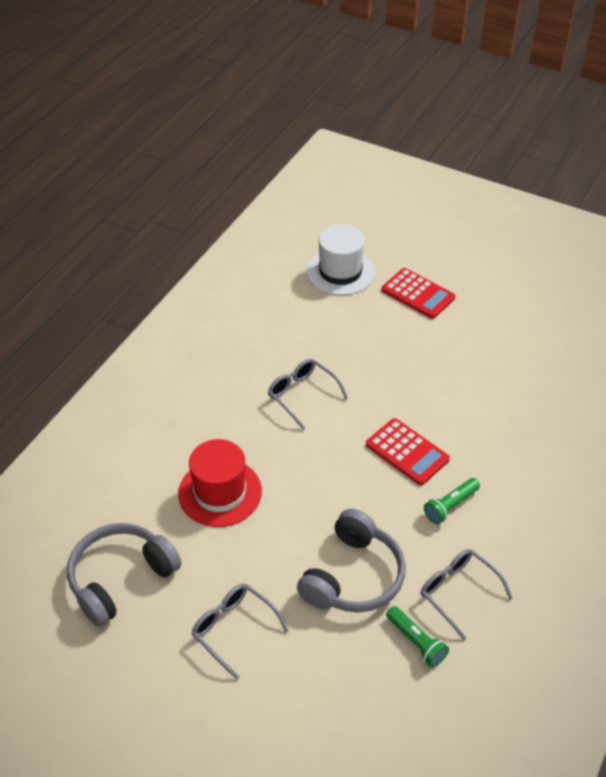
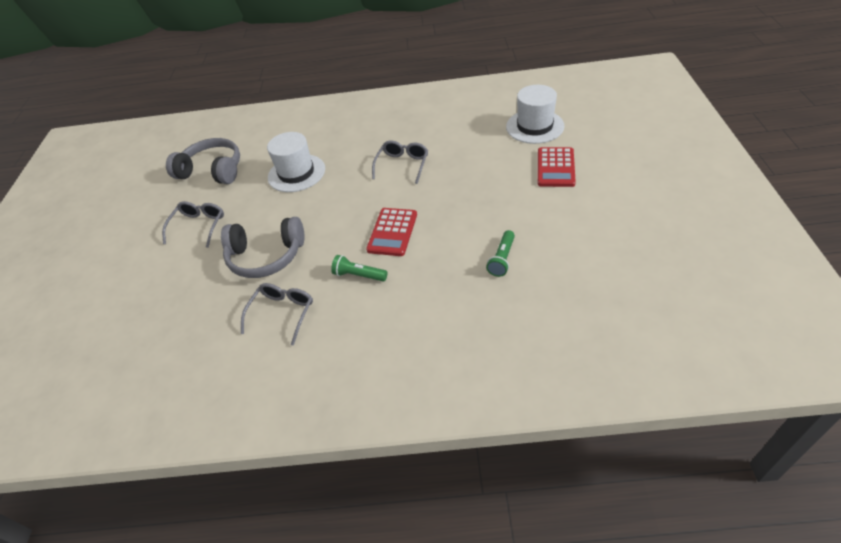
camera: 65 degrees right, 0 degrees up
(220, 492) = (296, 173): red hat -> white hat
(416, 642) = (228, 310): green flashlight -> green flashlight (502, 259)

